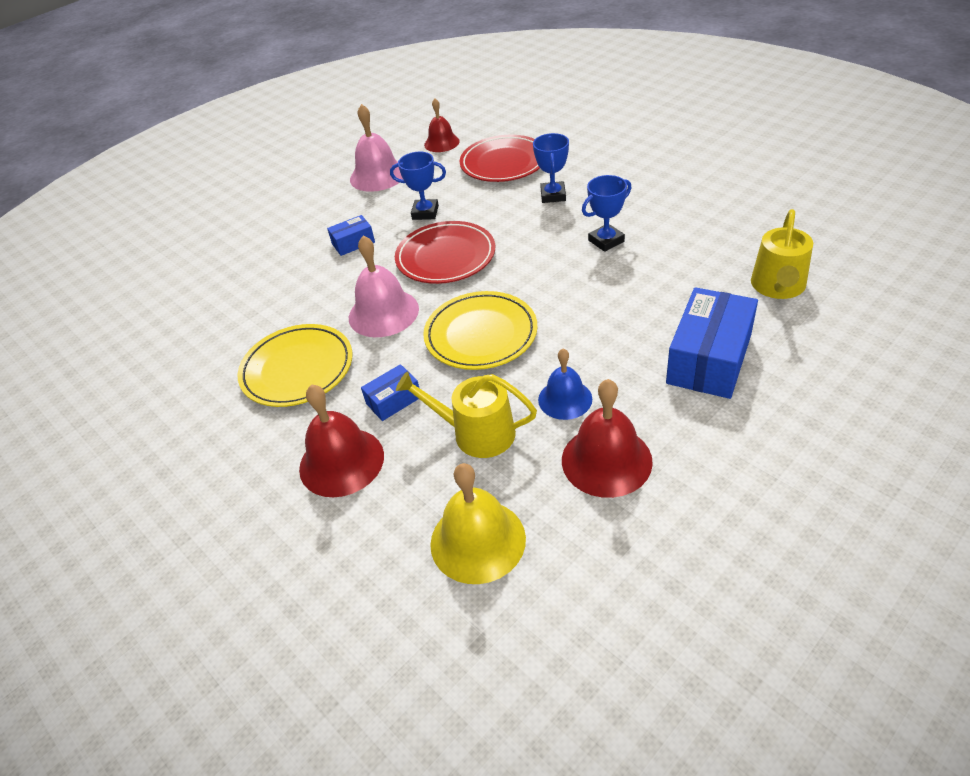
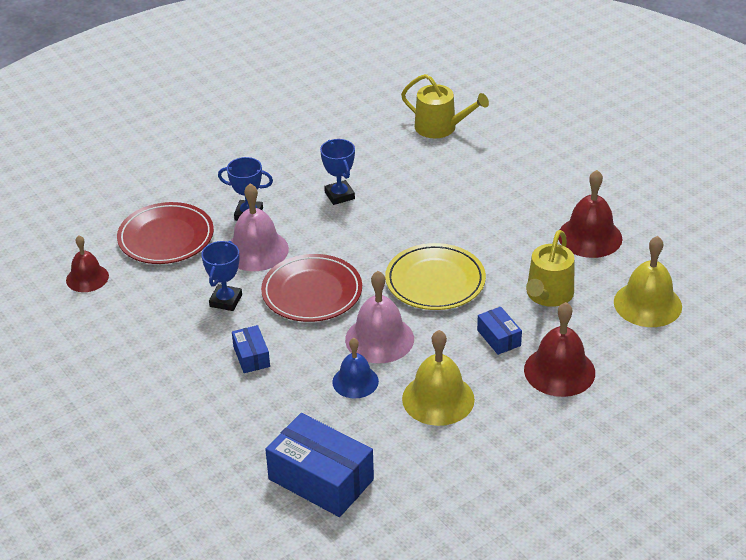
camera: 85 degrees left, 5 degrees down
(297, 369) = (438, 399): yellow plate -> yellow bell
(378, 175) = (124, 332): pink bell -> pink bell (256, 250)
(565, 399) = (525, 246): blue bell -> blue bell (355, 381)
(709, 359) = (506, 174): blue box -> blue box (321, 479)

